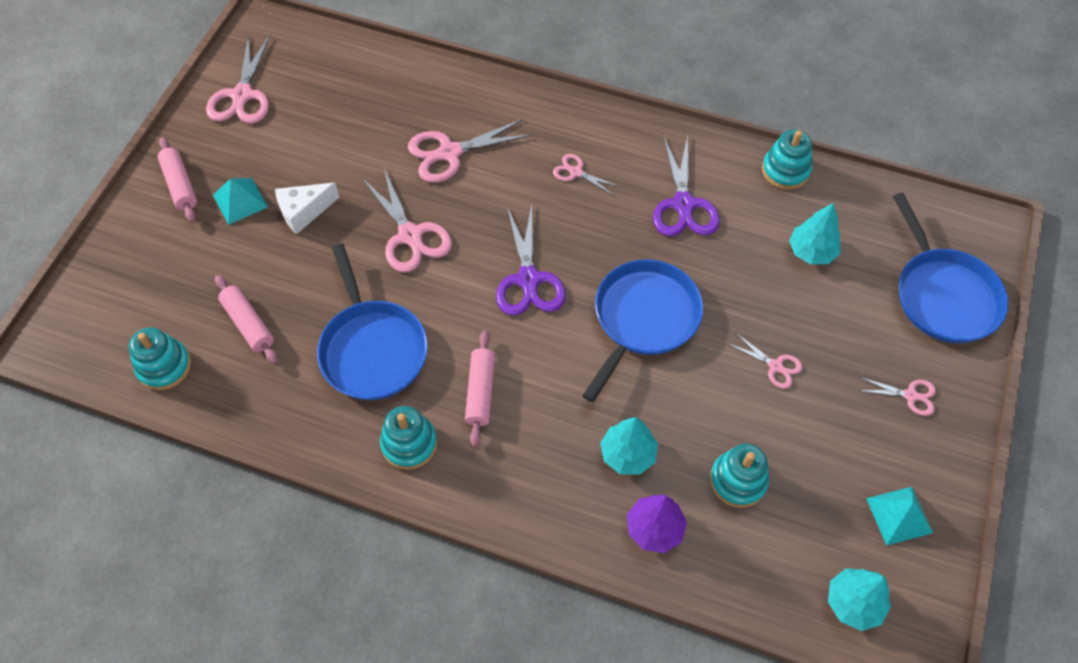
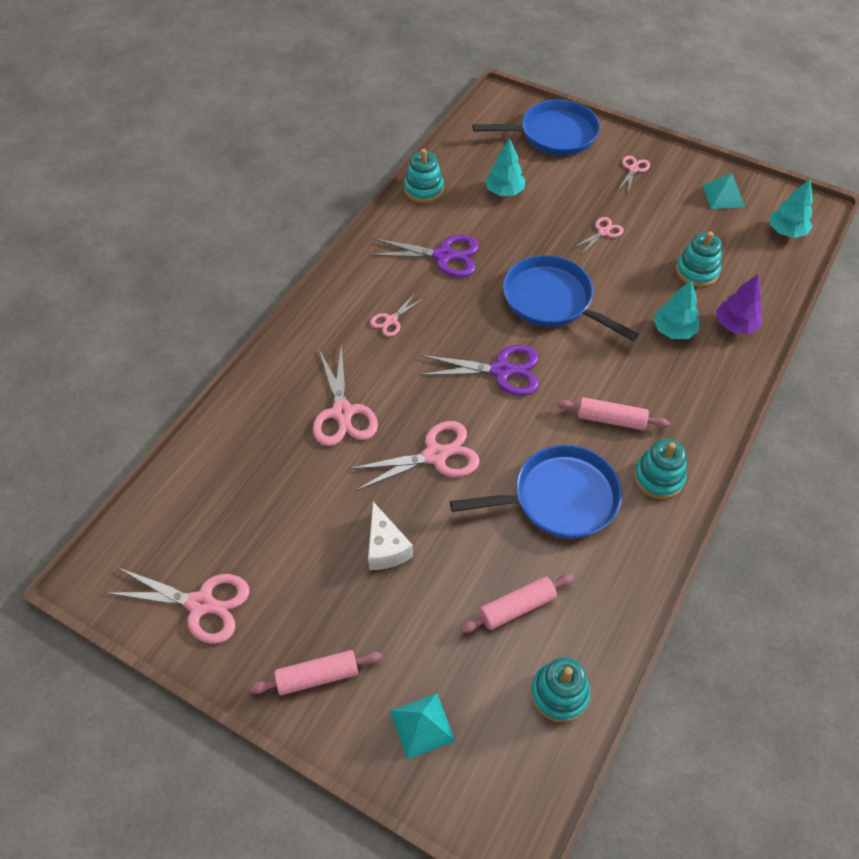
camera: 80 degrees left, 5 degrees down
(240, 201) = (356, 611): turquoise pyramid -> turquoise pyramid (422, 725)

